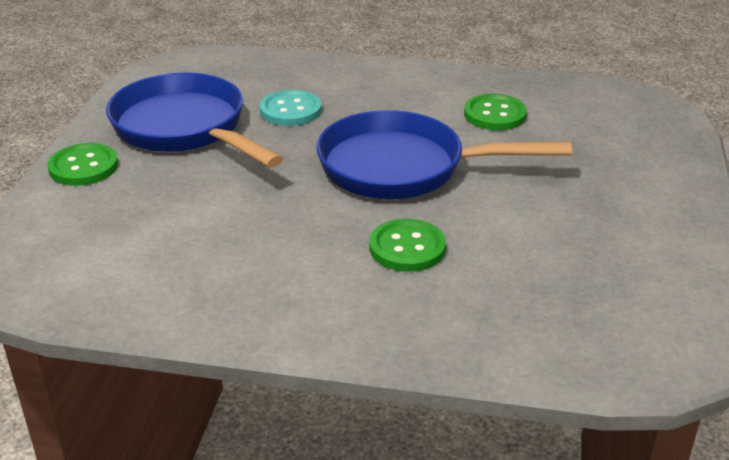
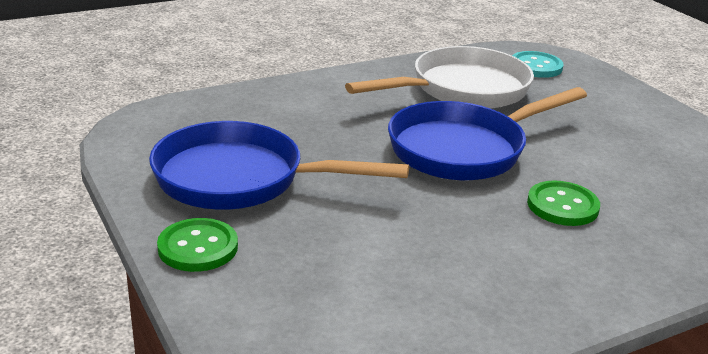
camera: 40 degrees left, 5 degrees down
(290, 110) = (308, 134): turquoise button -> turquoise button (536, 66)
(495, 114) = (462, 90): green button -> white pan

